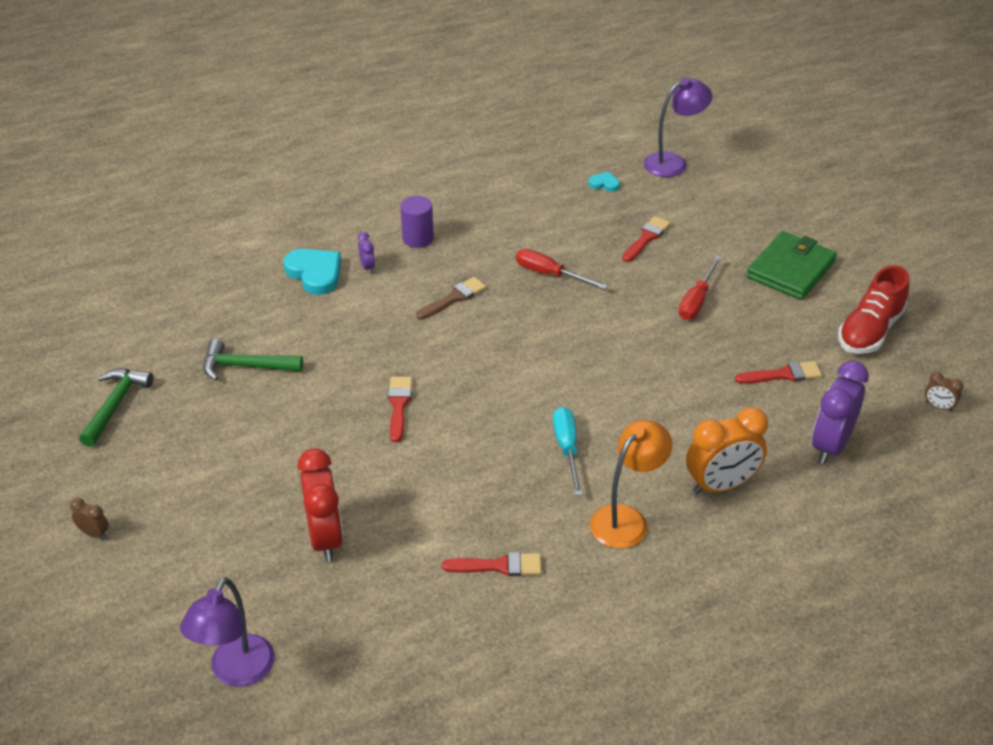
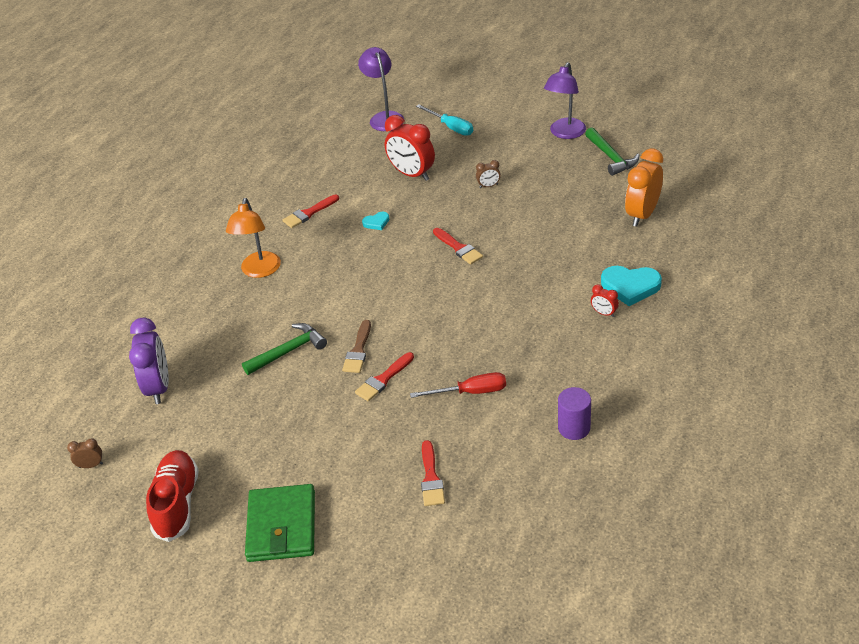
camera: 145 degrees right, 0 degrees up
(94, 533) = (523, 115): brown clock -> brown clock (488, 186)
(245, 366) = (577, 213): green hammer -> green hammer (288, 351)
(367, 267) = (604, 313): purple clock -> red clock
(418, 238) = (603, 357): purple cylinder -> purple cylinder (574, 428)
(454, 298) = (514, 330): brown brush -> brown brush (358, 350)
(567, 449) = (330, 285): turquoise screwdriver -> turquoise screwdriver (451, 127)
(604, 184) = (527, 515): turquoise heart -> turquoise heart (376, 222)
(673, 162) = (492, 592): purple lamp -> purple lamp (565, 133)
(697, 301) = (337, 442): red screwdriver -> none
(721, 485) = (216, 320): orange clock -> orange clock (642, 214)
(782, 375) = (225, 420): red brush -> red brush (383, 379)

